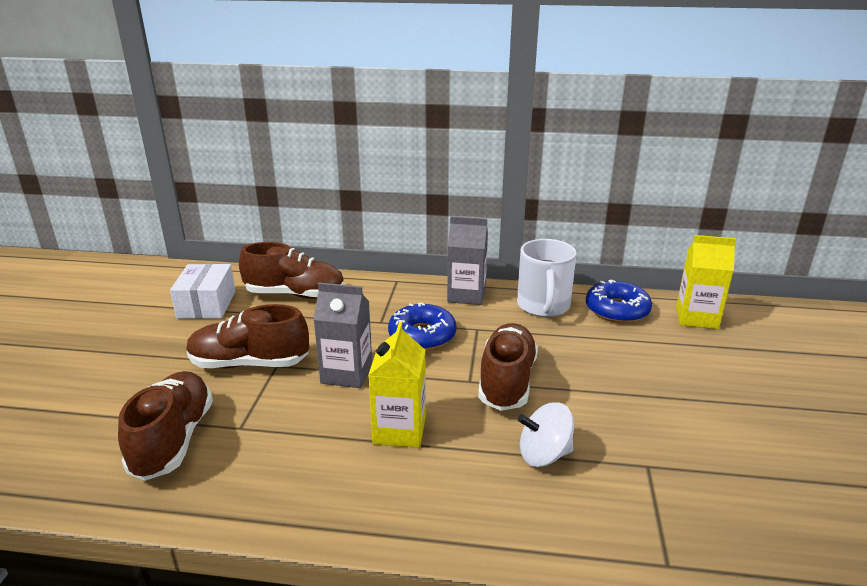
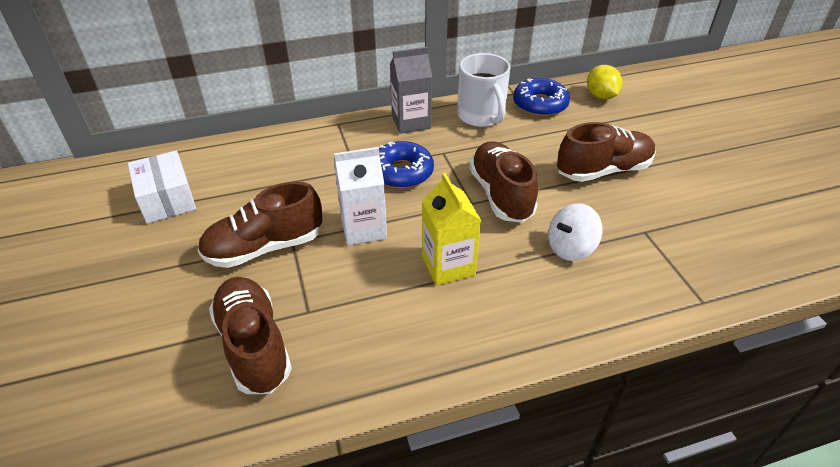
camera: 25 degrees left, 15 degrees up
(295, 294) = (251, 163): brown shoe -> brown shoe (603, 170)
(346, 373) = (363, 229): grey carton -> white carton
(696, 318) = (601, 96): yellow carton -> yellow lemon

